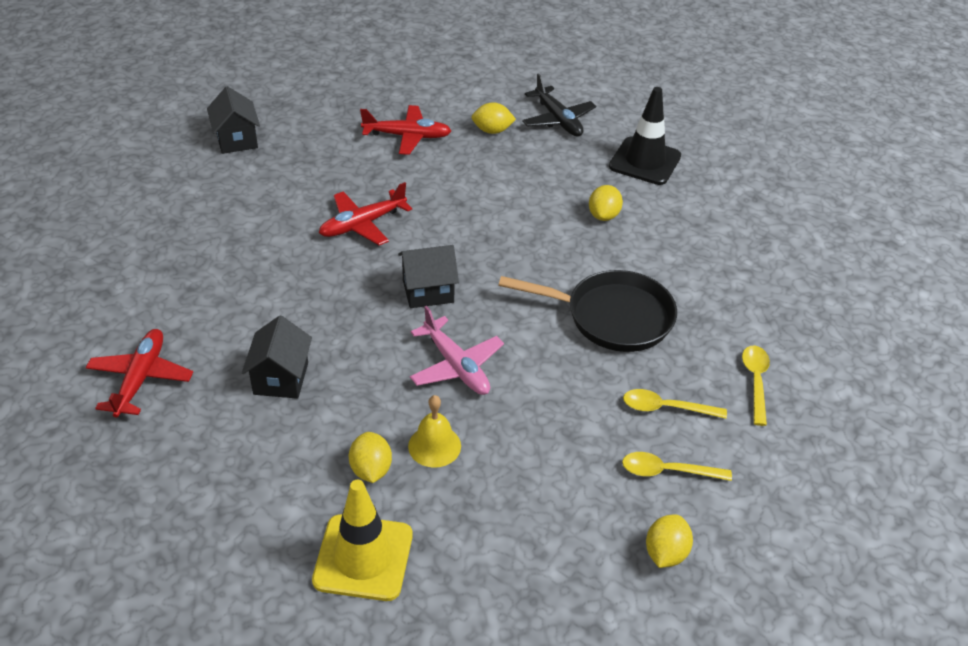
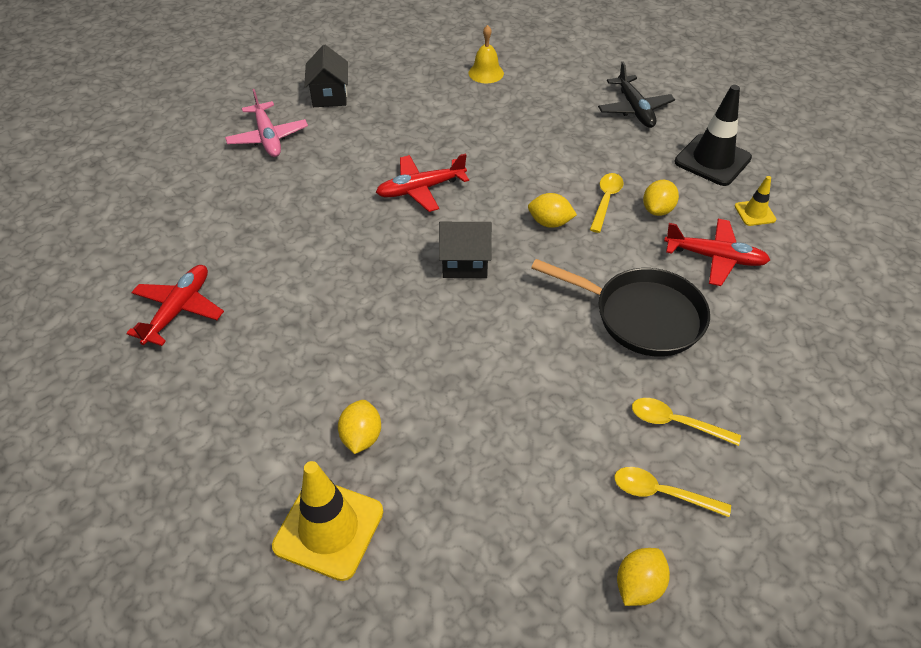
camera: 15 degrees right, 5 degrees up
(281, 378) = (303, 329): black house -> none
(407, 136) = (485, 109): red plane -> red plane (715, 258)
(434, 446) = (429, 423): yellow bell -> yellow bell (486, 73)
(456, 366) = (472, 343): pink plane -> pink plane (268, 138)
(492, 131) = (567, 113): yellow lemon -> yellow lemon (550, 223)
(695, 207) = (755, 213): none -> yellow traffic cone
(755, 381) = (779, 409): yellow spoon -> yellow spoon (606, 200)

